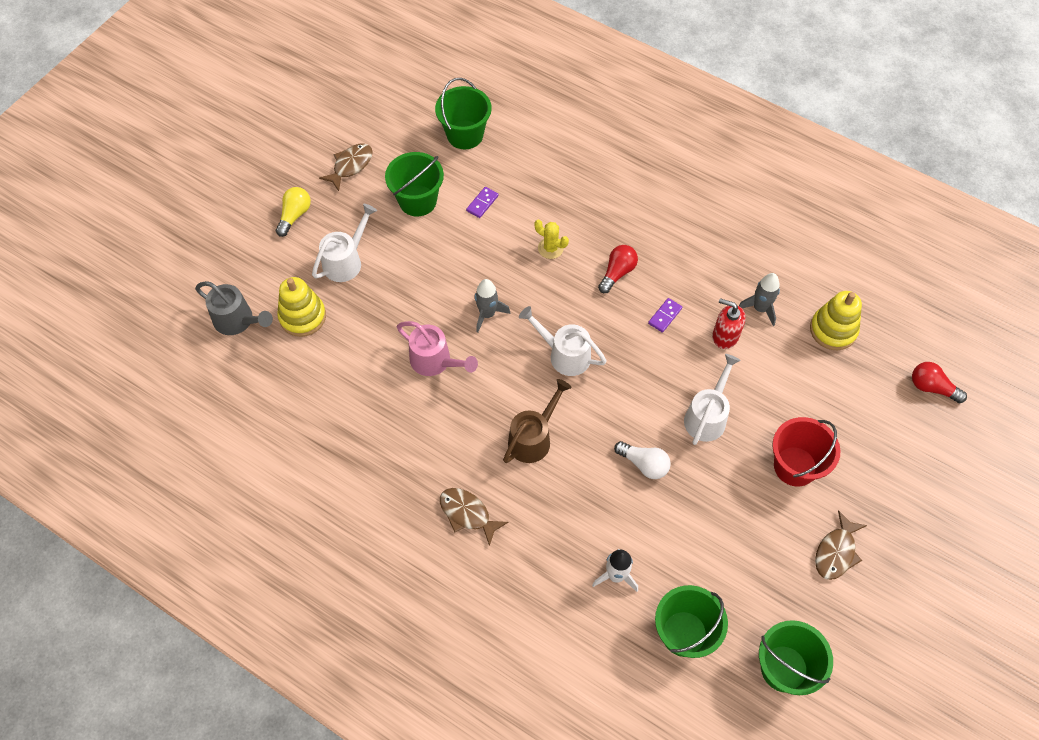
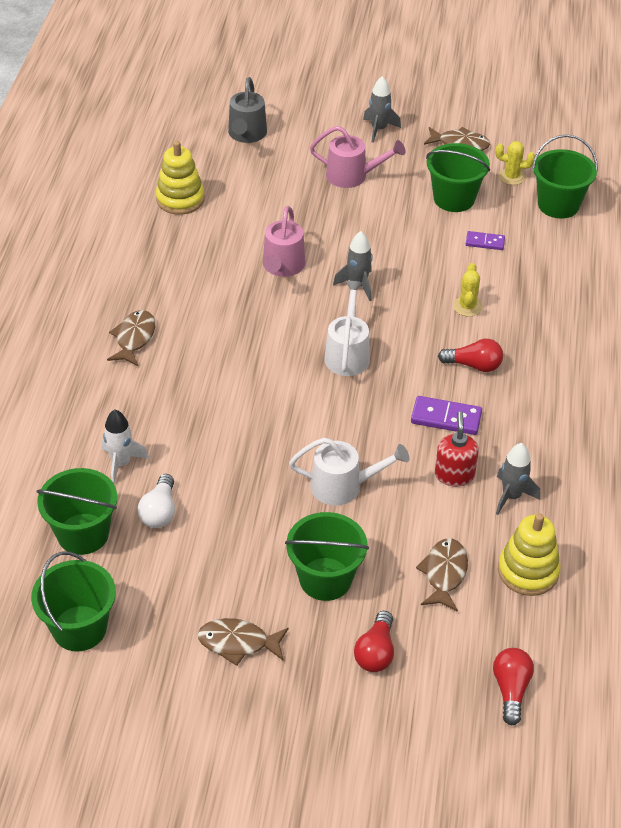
camera: 65 degrees right, 15 degrees down
(294, 215) = (379, 129): yellow light bulb -> grey rocket
(302, 316) = (275, 170): yellow stacking toy -> yellow stacking toy (180, 199)
(346, 260) = (353, 176): white watering can -> pink watering can
(413, 149) = (511, 177): none -> yellow cactus
(533, 437) = (240, 359): brown watering can -> none
(644, 464) = (257, 450): white light bulb -> white light bulb (159, 511)
(665, 316) = (446, 418): purple domino -> purple domino, size x1.57
(795, 466) = (325, 579): red bucket -> green bucket
(817, 384) = (444, 573): none -> brown fish
(874, 459) = (375, 652): none -> red light bulb

